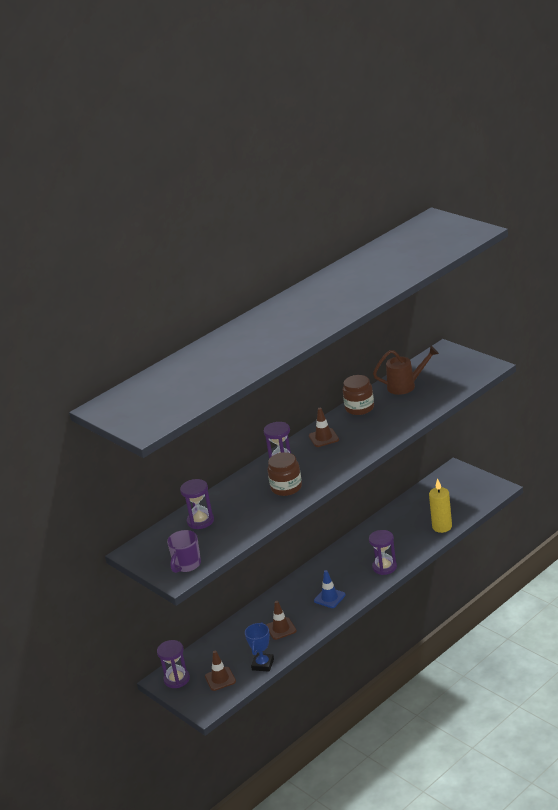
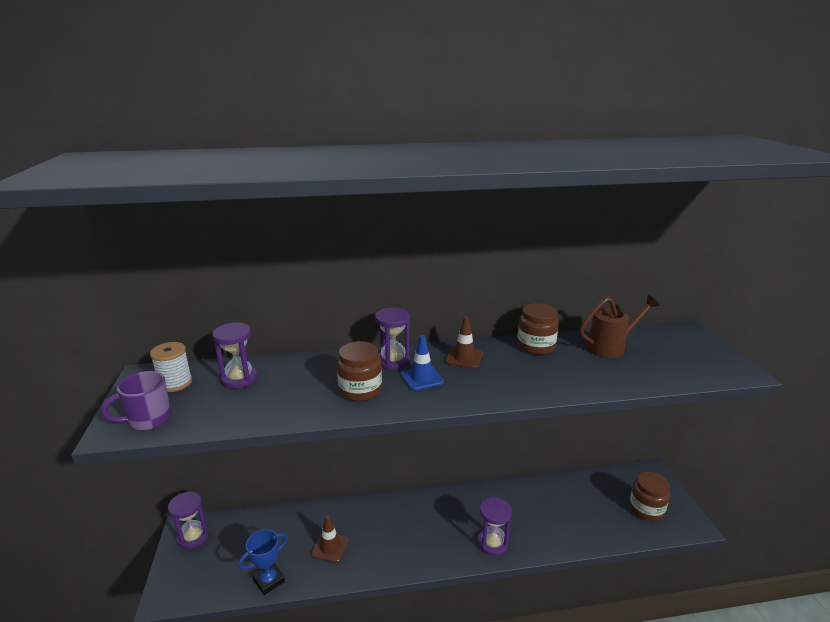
camera: 30 degrees right, 5 degrees down
(163, 544) = (175, 383): none -> white spool
(220, 679) = (219, 567): brown traffic cone -> none
(329, 598) = (407, 543): blue traffic cone -> blue traffic cone (422, 378)
(405, 386) = (610, 347): brown watering can -> brown watering can turned 45 degrees counterclockwise
(442, 527) = (593, 533): yellow candle -> none
(465, 495) = (646, 509): none -> brown jar

